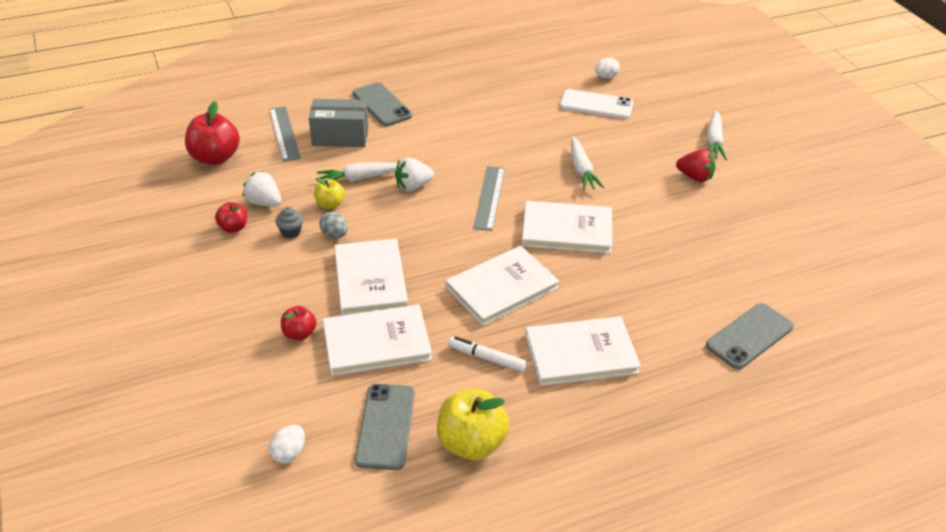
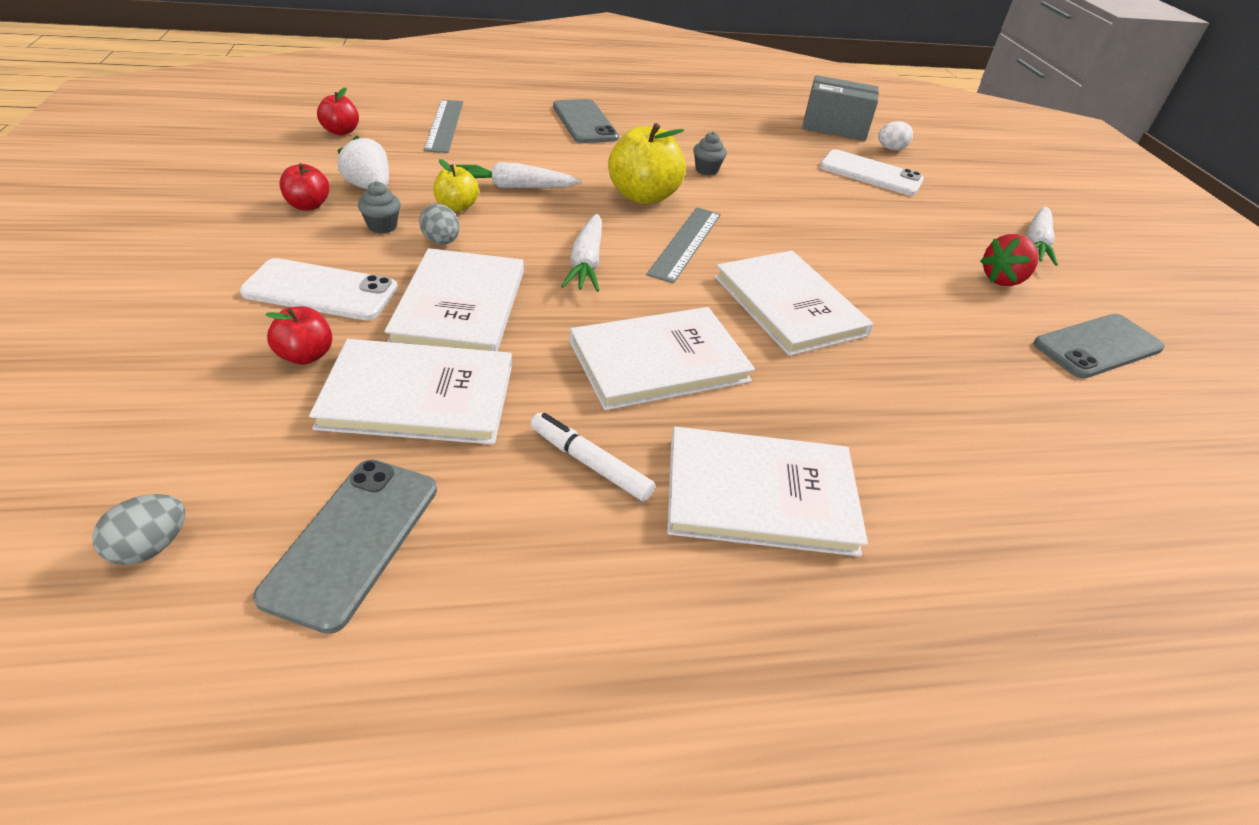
camera: 10 degrees right, 0 degrees up
(215, 158) = (341, 131): red apple -> red apple, size x0.55
(281, 289) = (321, 291): none -> white phone
(289, 453) = (150, 547): white egg -> grey egg
(340, 136) = (514, 141): grey box -> grey box (834, 127)
(413, 186) = (582, 210): white strawberry -> none
(471, 443) = (494, 615): yellow apple -> yellow apple (643, 196)
(483, 130) = (706, 170): none -> grey cupcake
(567, 230) = (789, 305): white book -> white book turned 45 degrees clockwise
(581, 170) = (831, 238): white carrot -> white carrot (586, 263)
(695, 177) = (1002, 279): red strawberry -> red strawberry turned 105 degrees clockwise
(749, 336) = (1083, 537): grey phone -> grey phone (1097, 346)

